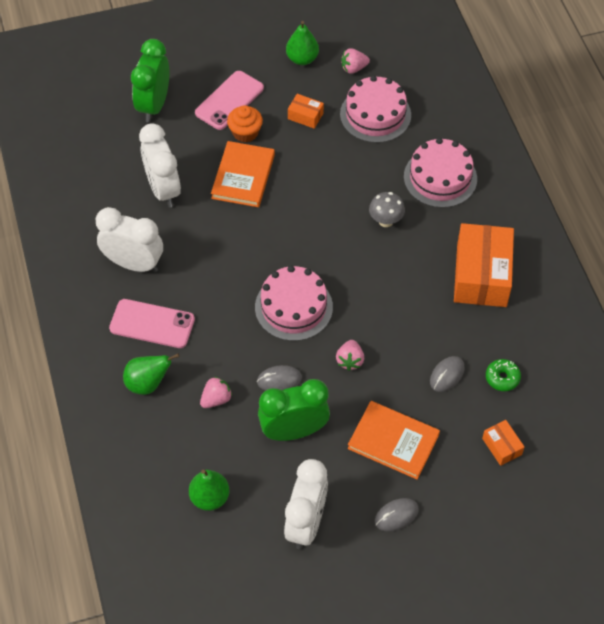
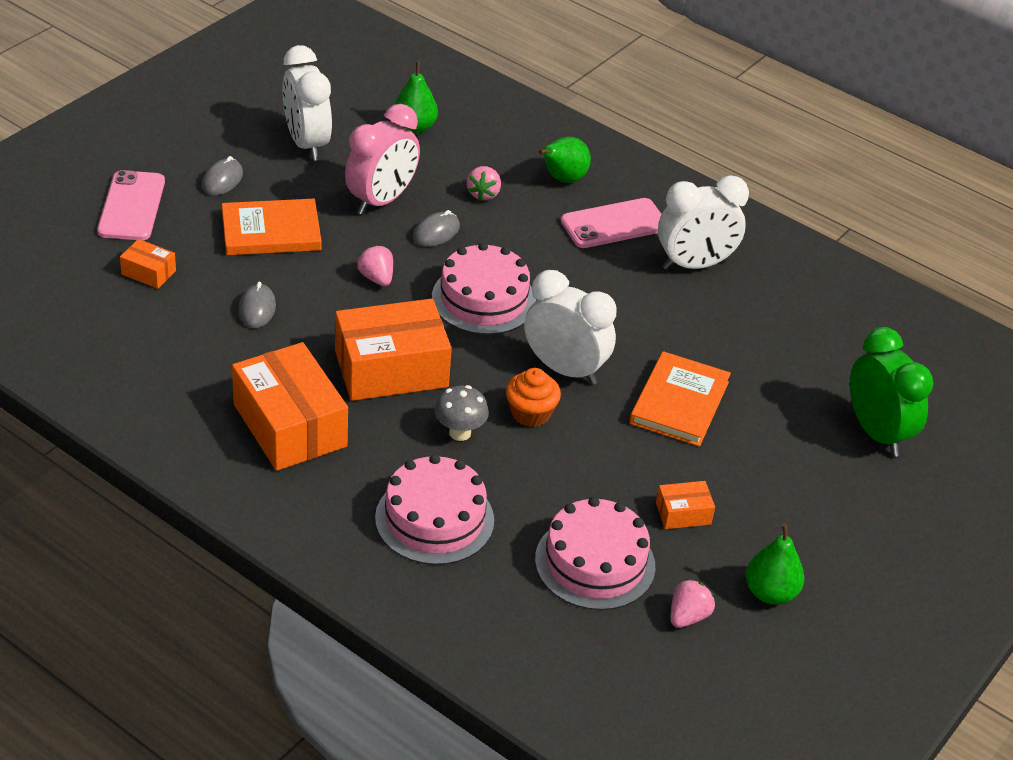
camera: 140 degrees right, 15 degrees down
(163, 189) = (751, 347): white clock -> white clock (565, 369)
(229, 100) = (797, 485): pink phone -> pink phone (131, 206)
(243, 176) = (679, 403): orange book -> orange book turned 45 degrees clockwise
(245, 132) = (733, 455): orange cupcake -> orange cupcake (530, 413)
(294, 431) = (381, 201): green clock -> pink clock
(393, 284) = (391, 369): none -> orange box
(502, 378) = (189, 332): green donut -> none

